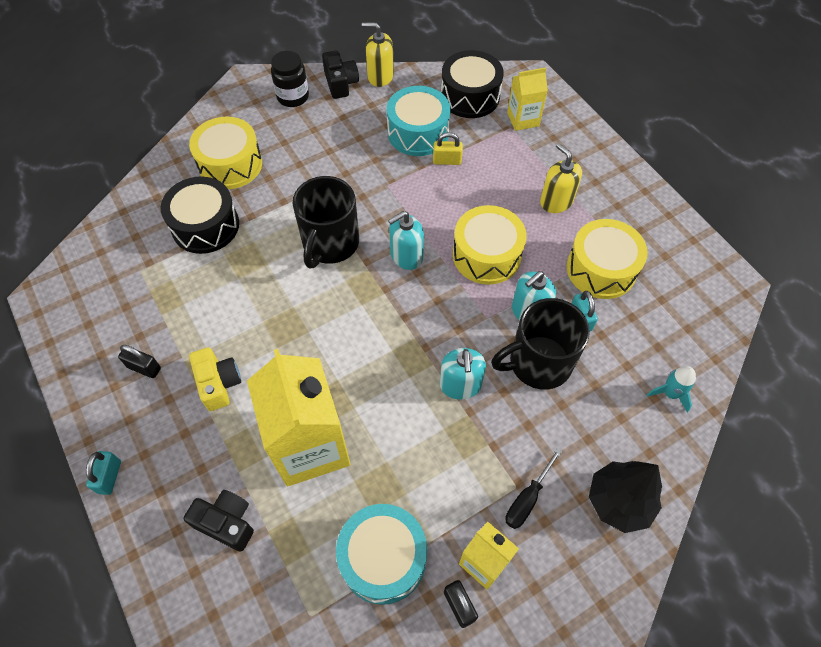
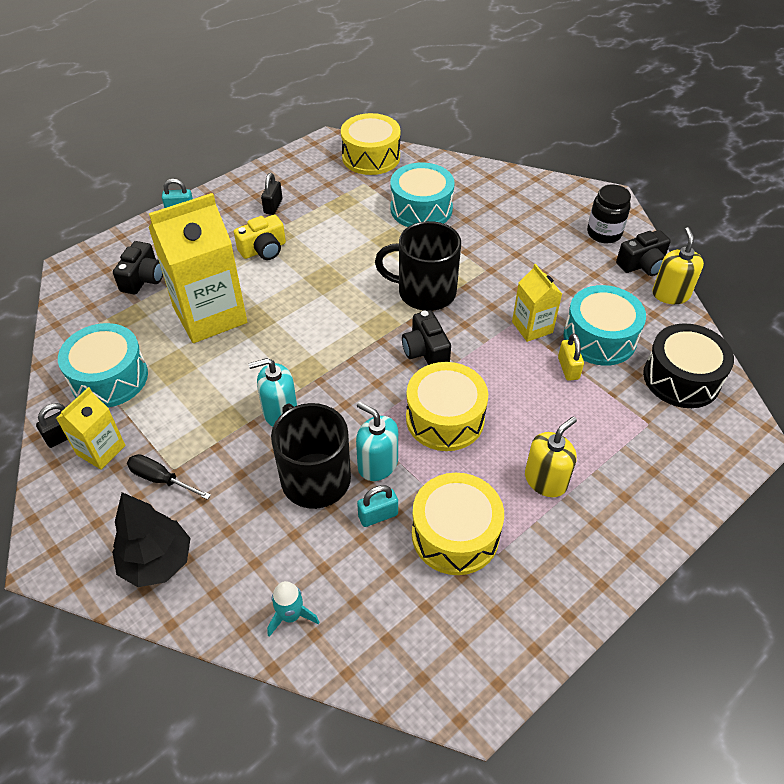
camera: 80 degrees right, 10 degrees down
(205, 226) = (421, 209): black drum -> turquoise drum
(230, 164) = (497, 209): yellow drum -> yellow drum (371, 157)
(406, 256) = (425, 351): turquoise soap dispenser -> black camera
(523, 119) = (668, 435): yellow carton -> yellow carton (532, 327)

